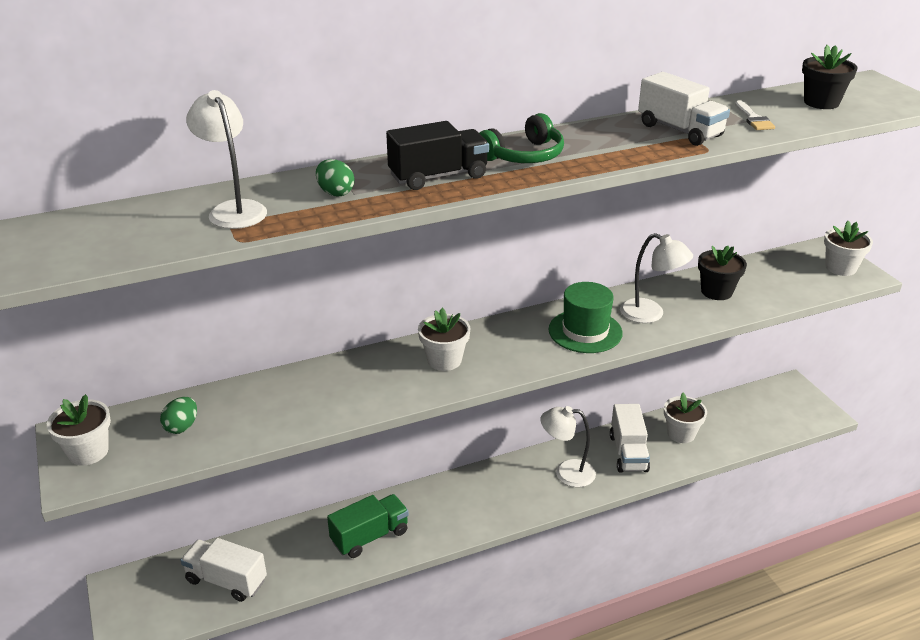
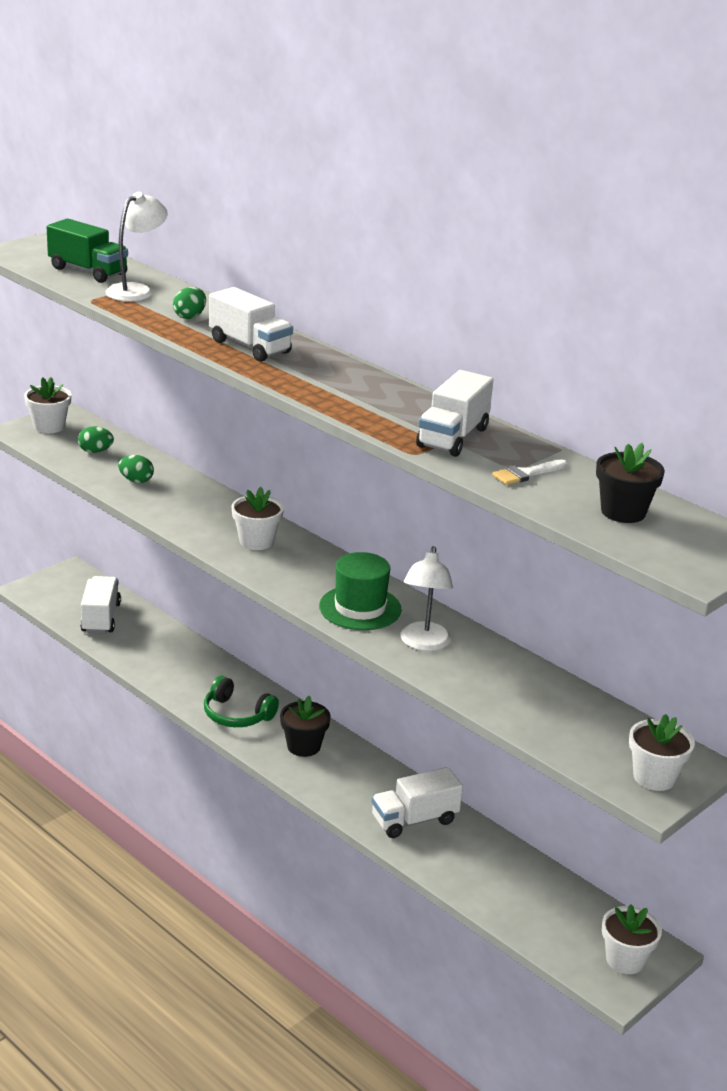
camera: 65 degrees right, 5 degrees down
(272, 410) = (136, 480): none -> green egg
(370, 536) = (189, 676): green truck -> green truck (88, 271)
(438, 176) = (250, 347): black truck -> white truck
(524, 155) = (323, 374): green headphones -> green headphones (236, 714)
(566, 473) = (351, 779): white lamp -> none
(681, 433) = (479, 858): white flower pot -> white flower pot (625, 960)
(716, 291) = (509, 683): black flower pot -> black flower pot (303, 746)

